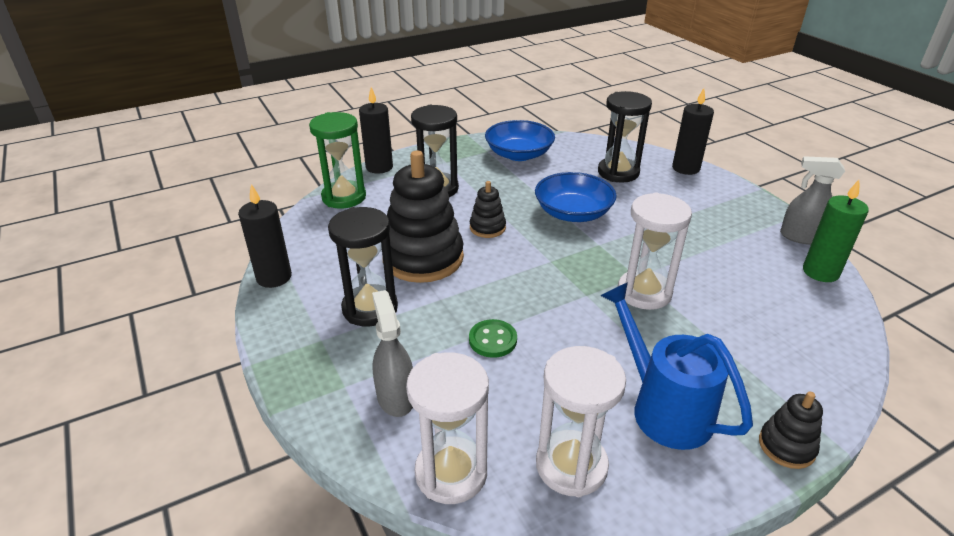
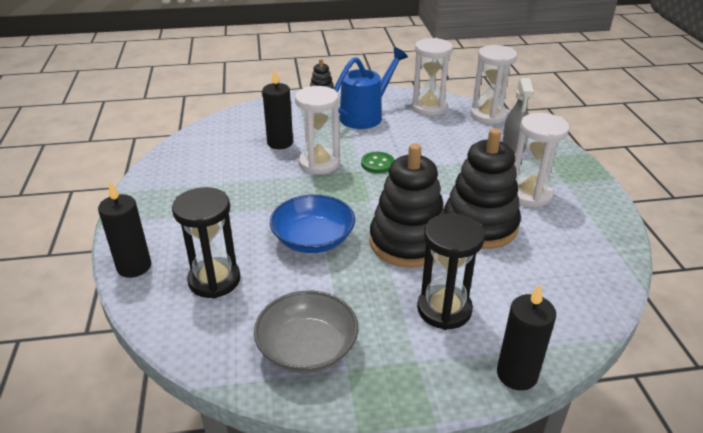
camera: 160 degrees left, 0 degrees up
(274, 277) = (619, 237): black candle -> black candle (280, 143)
(344, 197) = (564, 324): green hourglass -> none
(370, 308) = (529, 195): black hourglass -> white hourglass
(487, 228) = (408, 242): black stacking toy -> black stacking toy, size x2.08
(492, 340) = (444, 159): green button -> green button (377, 164)
(519, 154) = (307, 348): blue bowl -> grey bowl
(662, 407) = (366, 115): blue watering can -> blue watering can turned 120 degrees counterclockwise
(801, 237) = (149, 173): grey spray bottle -> none
(820, 272) = (180, 150): green candle -> none

